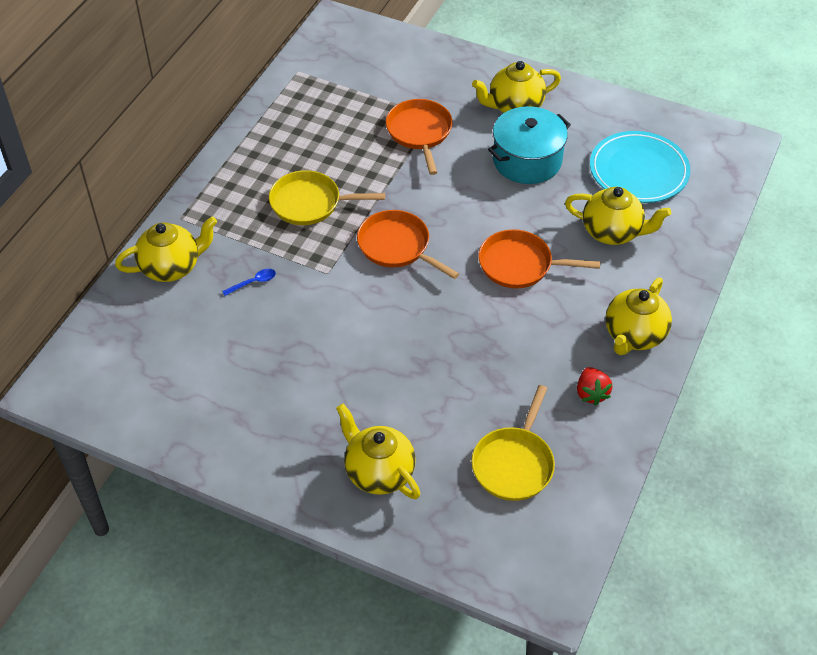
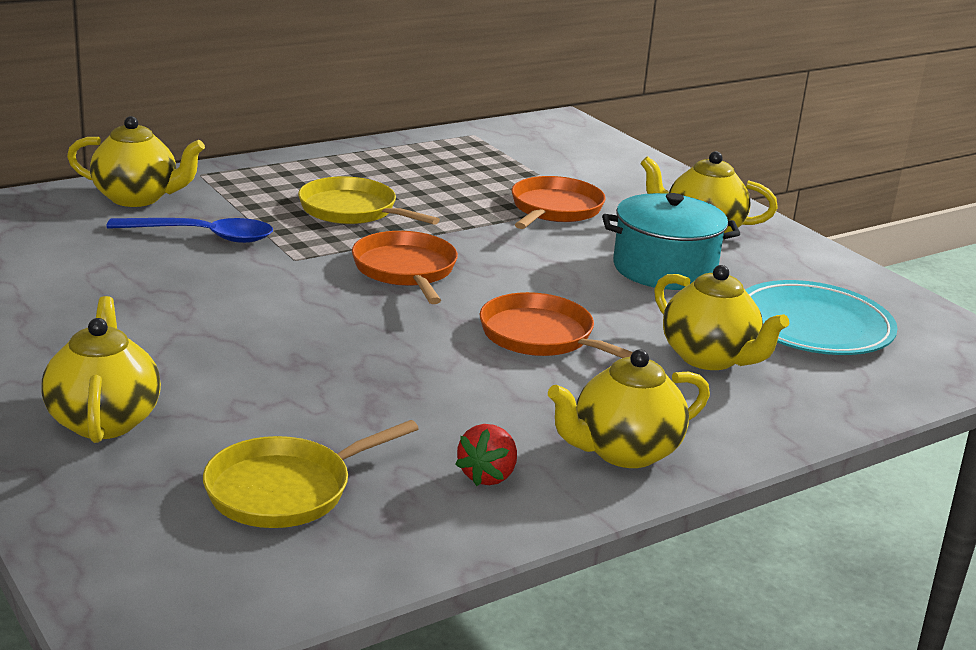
camera: 30 degrees right, 25 degrees down
(253, 282) = (203, 236): blue spoon -> blue spoon, size x2.09

